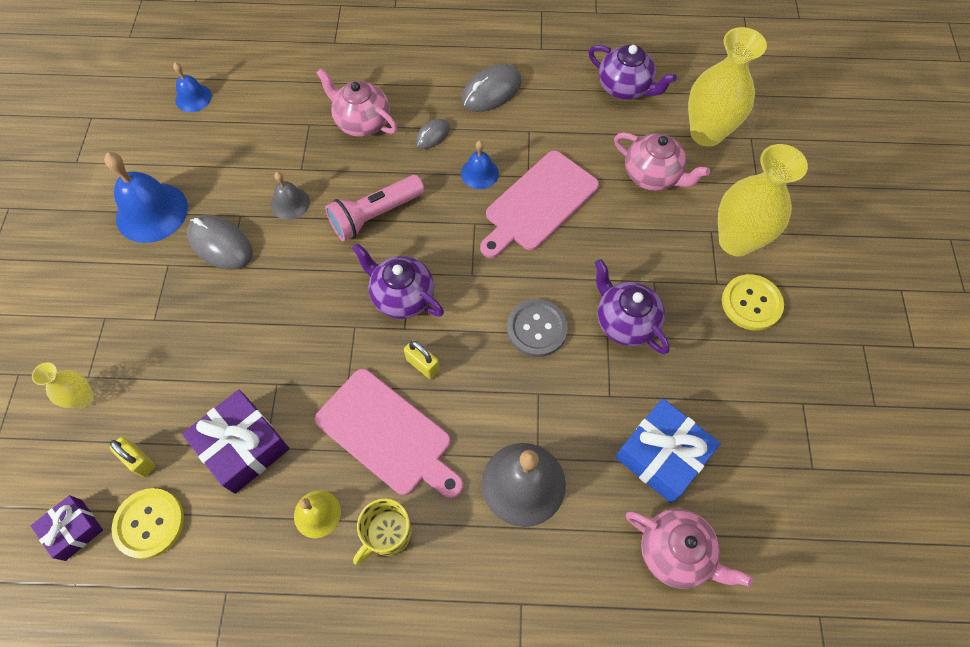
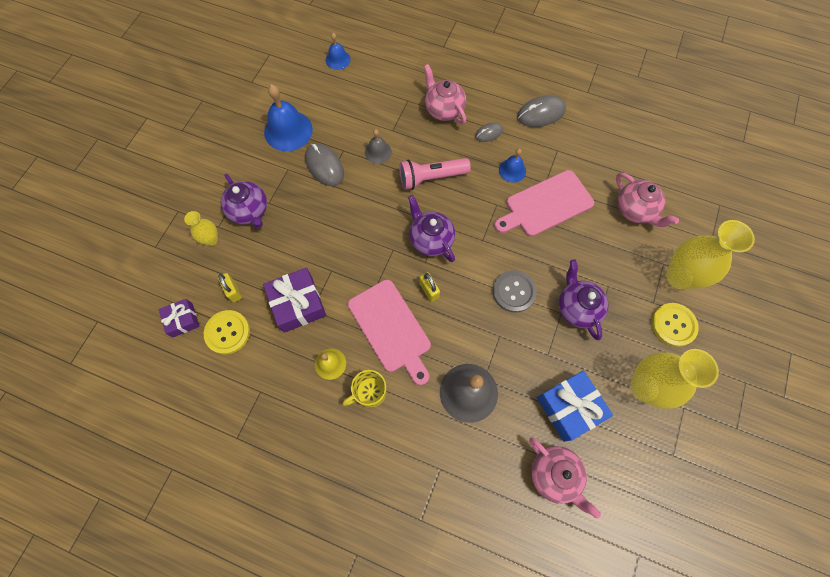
camera: 20 degrees right, 5 degrees up
(625, 88) = (638, 139): purple teapot -> purple teapot (249, 211)
(706, 133) = (687, 191): yellow vase -> yellow vase (644, 387)

